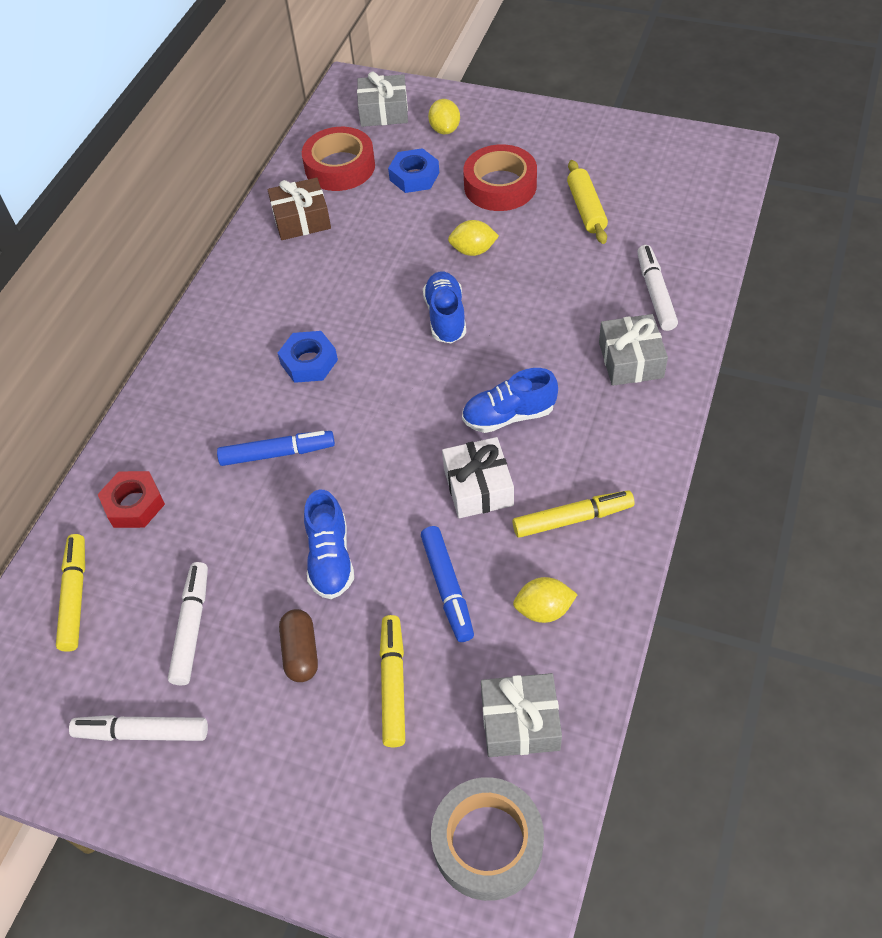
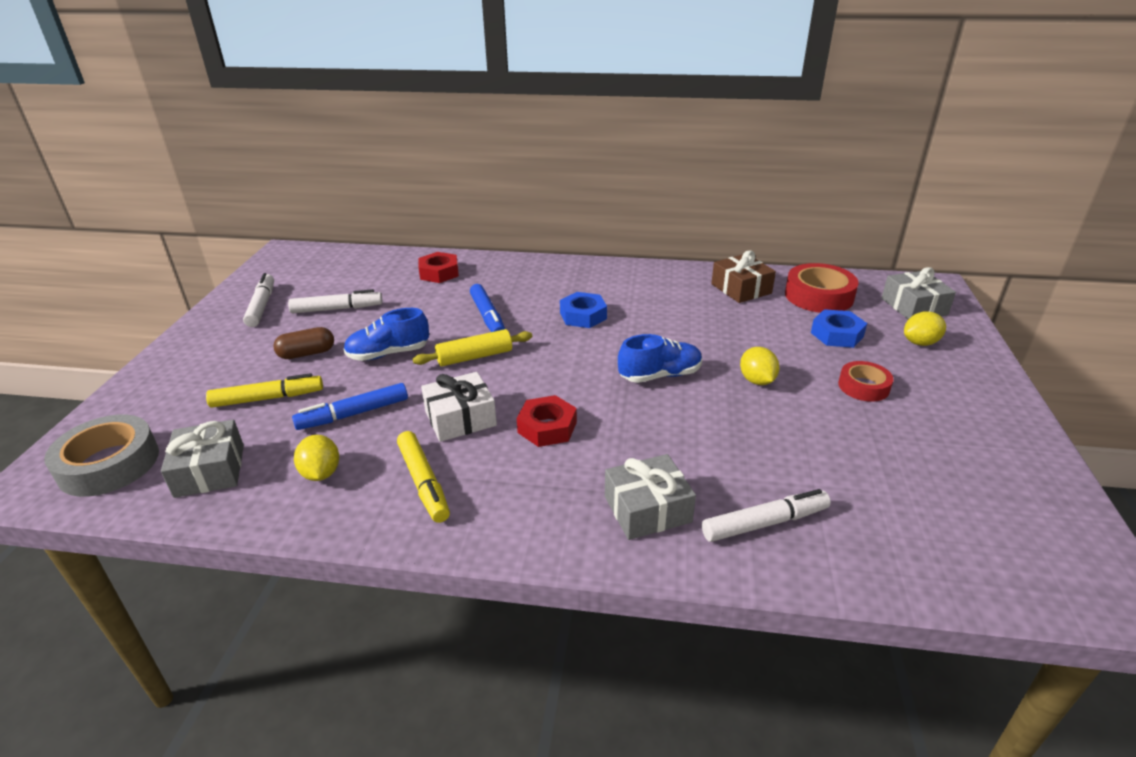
camera: 75 degrees right, 20 degrees down
(75, 597) = (367, 267): yellow marker -> none
(500, 186) = (863, 386): red tape -> red tape, size x0.60
(509, 416) = (547, 427): blue shoe -> red nut
(586, 209) = (873, 452): yellow rolling pin -> yellow rolling pin (474, 357)

